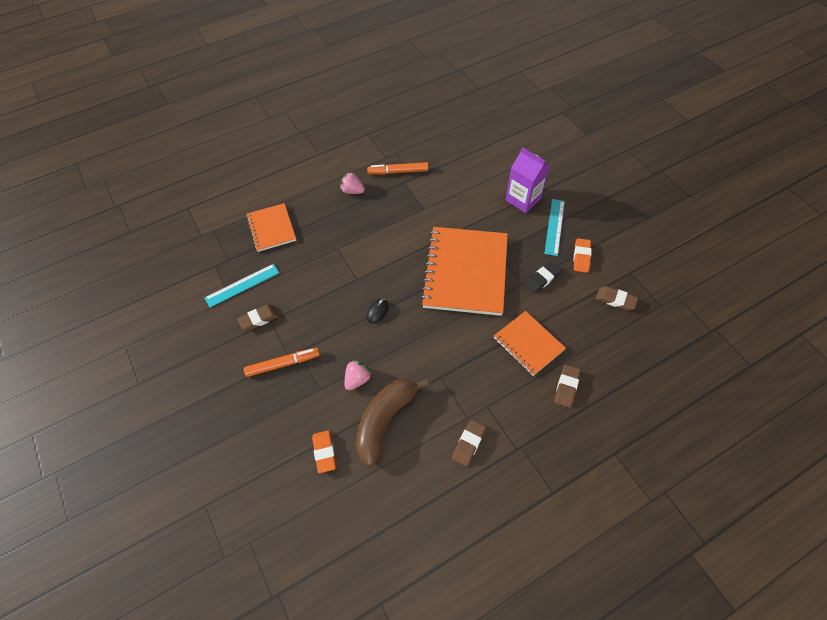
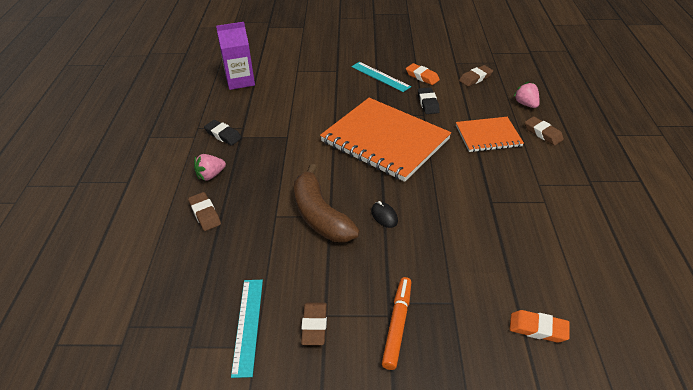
camera: 60 degrees left, 15 degrees down
(271, 228) = (189, 263): orange notebook -> none
(357, 379) = (458, 264): pink strawberry -> pink strawberry (526, 104)
(384, 420) = (520, 261): brown banana -> brown banana (320, 215)
(398, 172) = (223, 135): orange marker -> black eraser
(468, 444) = (573, 211): brown eraser -> brown eraser (205, 214)
(523, 199) = (336, 80): purple carton -> purple carton (240, 81)

